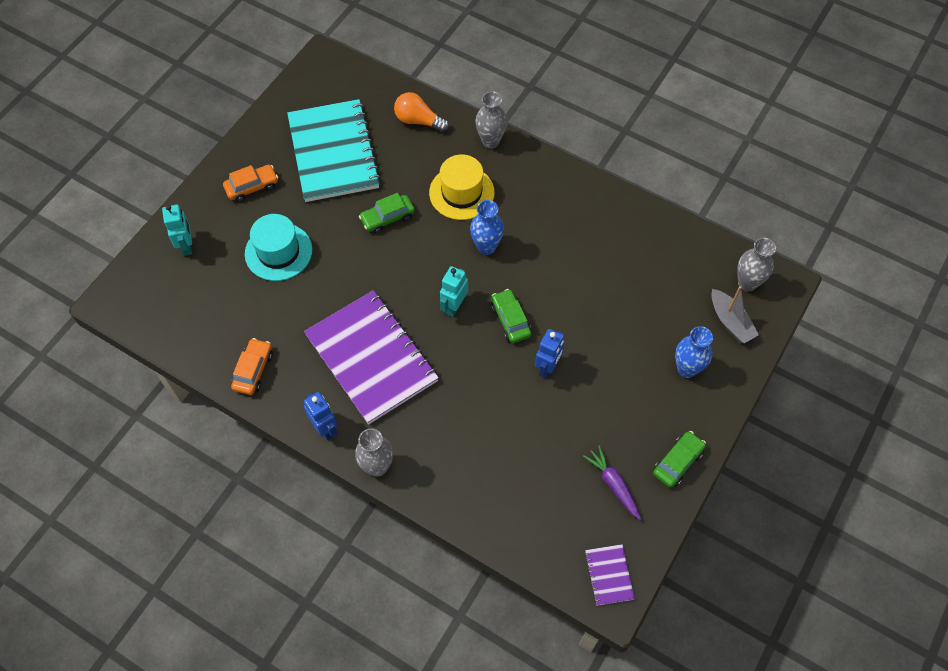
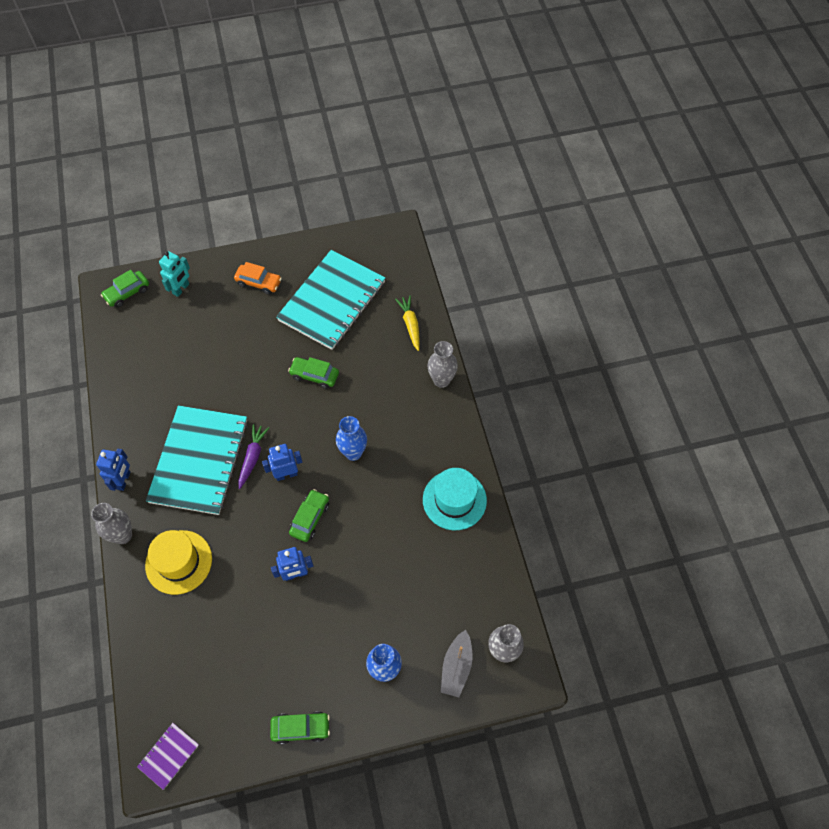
camera: 45 degrees right, 0 degrees up
(139, 288) = (127, 293): none -> green car
(253, 370) = (127, 404): orange car -> none
(278, 252) = (226, 339): turquoise hat -> turquoise hat (454, 500)
(371, 358) = (199, 461): purple notebook -> turquoise notebook
(418, 121) = (410, 325): orange light bulb -> yellow carrot
(454, 306) = (286, 474): turquoise robot -> blue robot
(461, 192) = (380, 400): yellow hat -> yellow hat (179, 562)
(613, 484) = (242, 698): purple carrot -> purple carrot (252, 457)

